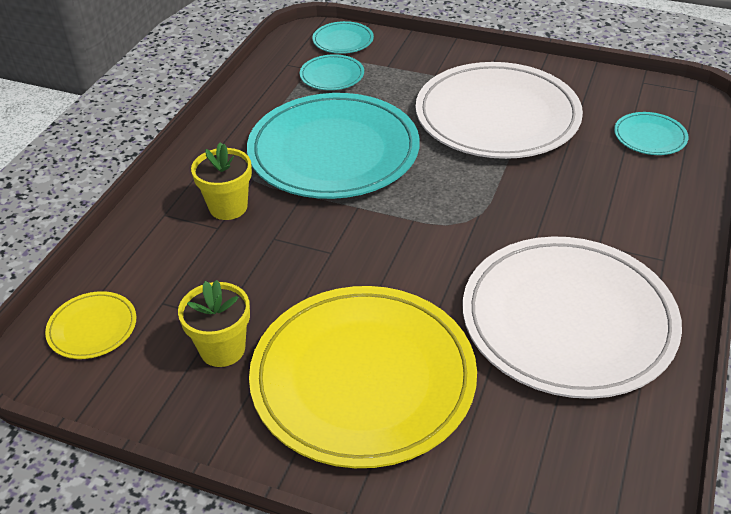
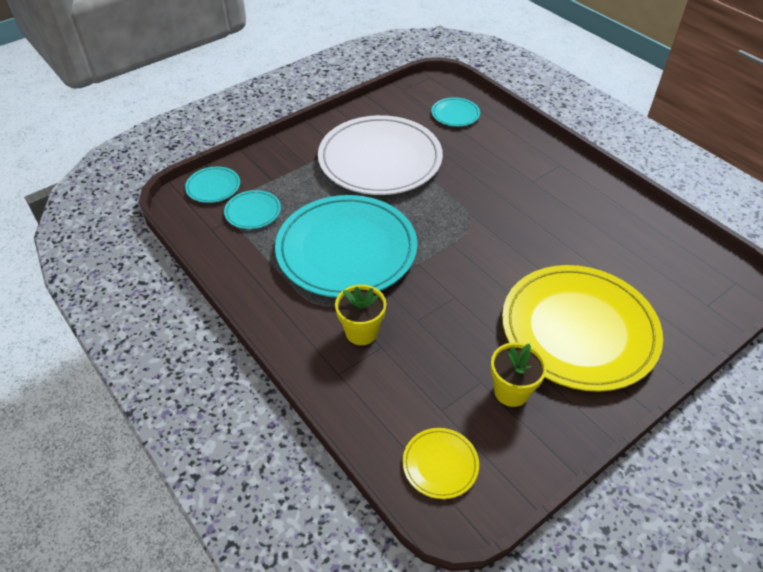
camera: 60 degrees left, 5 degrees up
(568, 320) = (583, 222): white plate -> none

